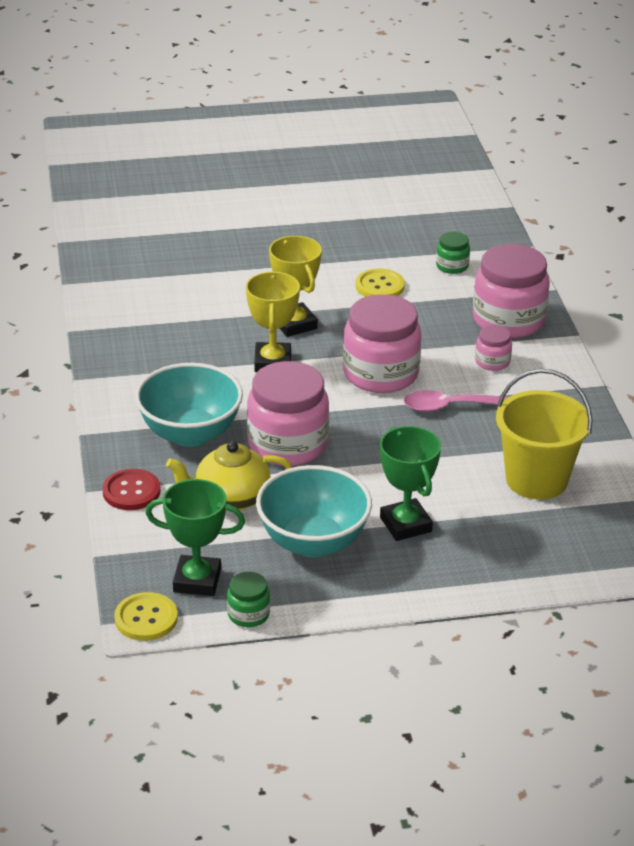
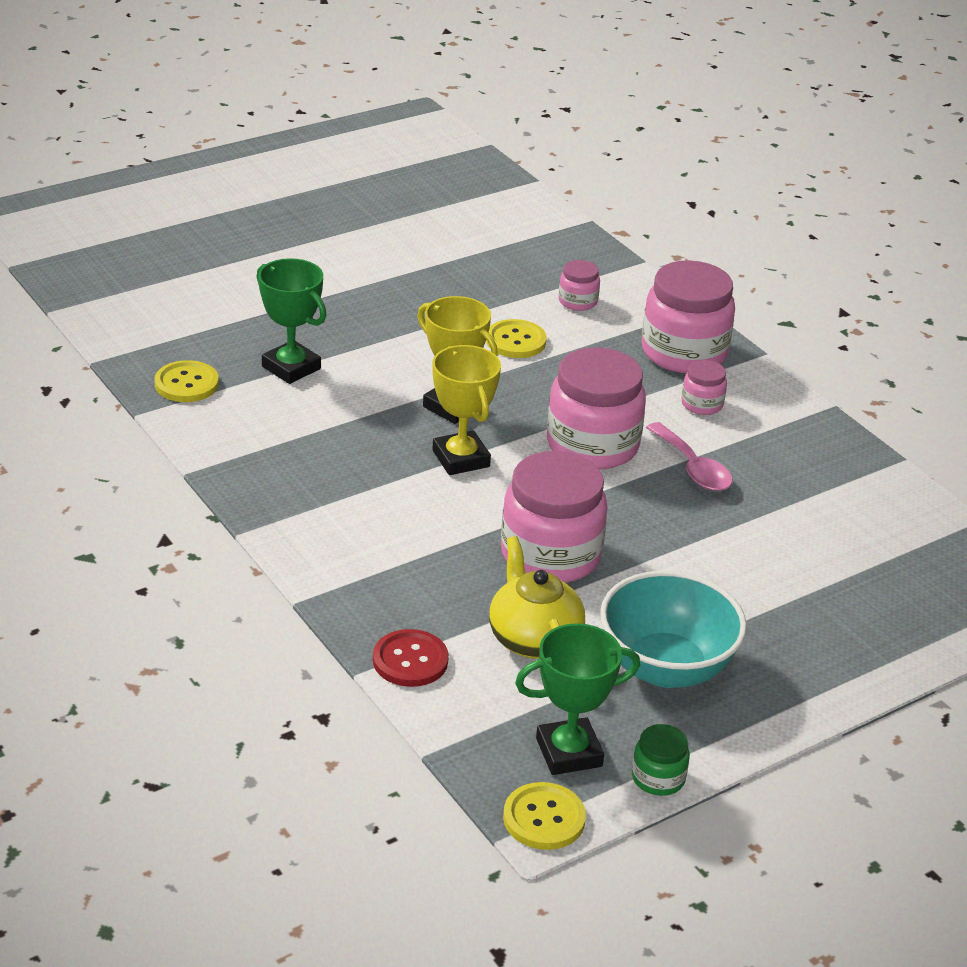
camera: 25 degrees left, 0 degrees up
(113, 269) = (186, 384): none -> yellow button
(190, 433) = (428, 569): turquoise bowl -> none
(230, 498) = (533, 638): yellow teapot -> yellow teapot turned 105 degrees clockwise
(405, 524) = (750, 619): green trophy -> green trophy (291, 368)
(447, 407) = (693, 468): pink spoon -> pink spoon turned 90 degrees counterclockwise
(452, 266) = (578, 301): green jar -> pink jar
(536, 480) = (847, 531): yellow bucket -> none

